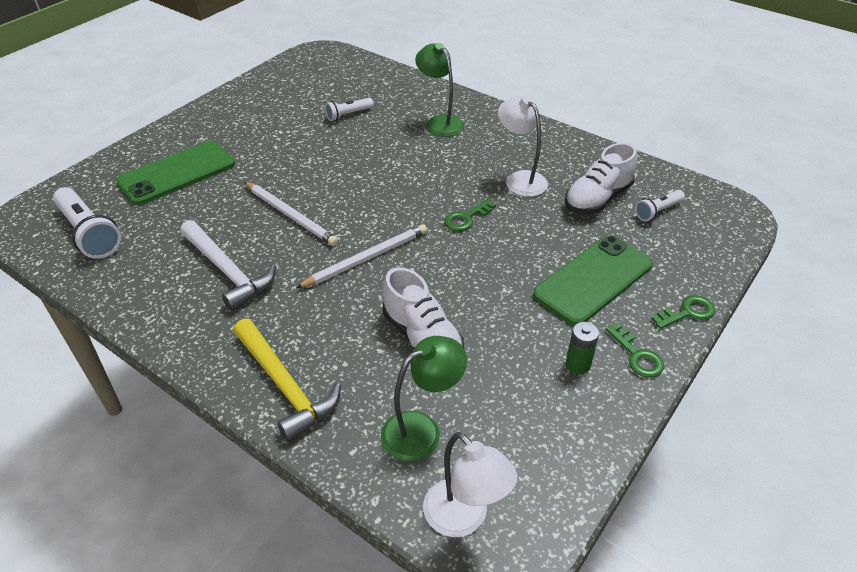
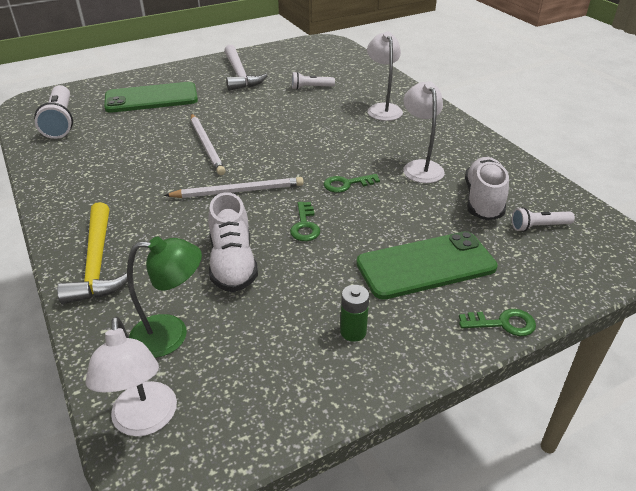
camera: 25 degrees right, 5 degrees down
(227, 271) = (128, 171): white hammer -> white hammer (239, 75)
(440, 122) = (383, 109): green lamp -> white lamp
(597, 199) = (483, 200): white shoe -> white shoe turned 120 degrees clockwise
(637, 355) = (419, 344): green key -> green key (305, 225)

